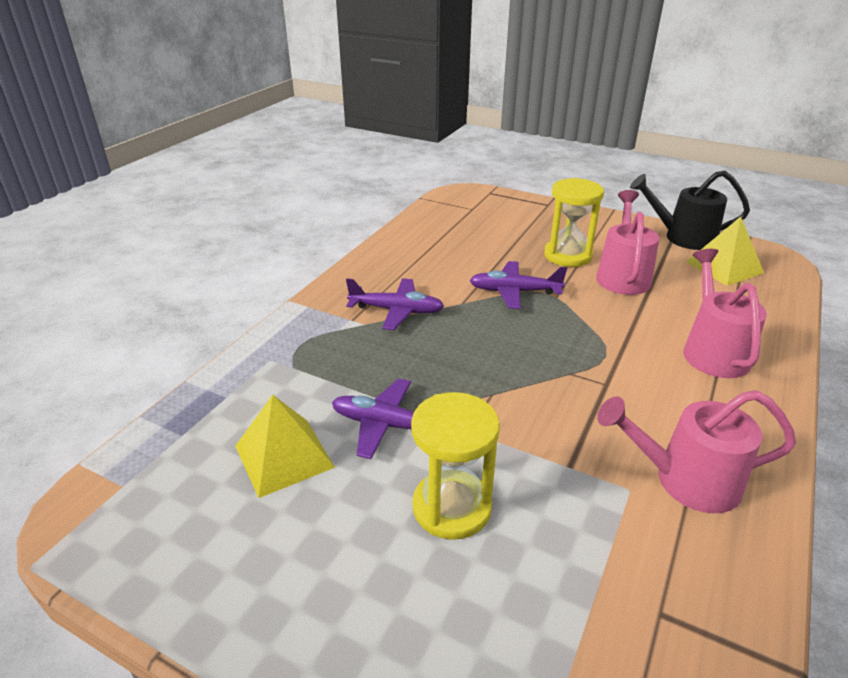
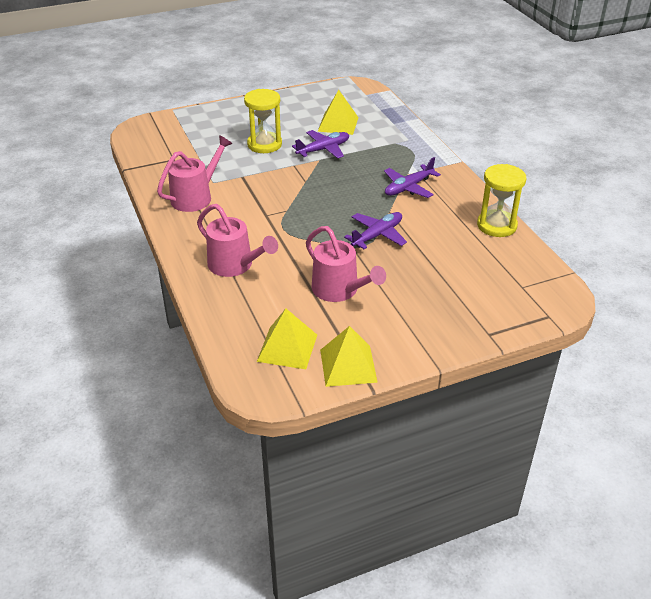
camera: 130 degrees right, 5 degrees up
(567, 255) = (393, 285): yellow hourglass -> yellow hourglass (496, 225)
(682, 237) = (348, 365): black watering can -> yellow pyramid

